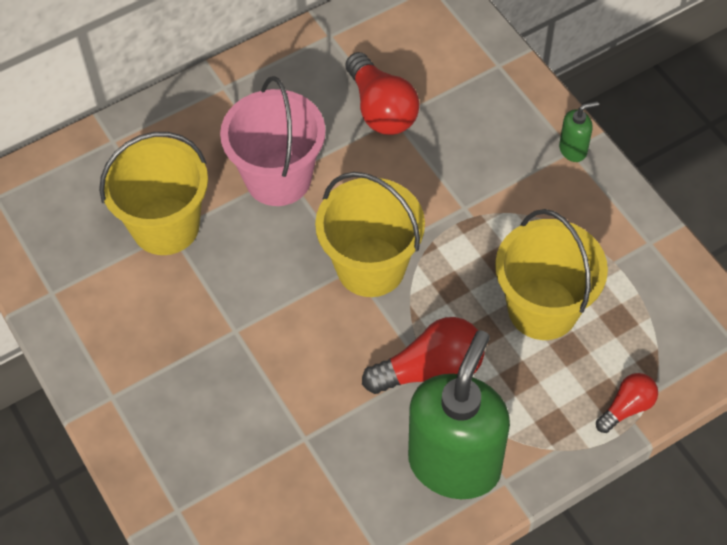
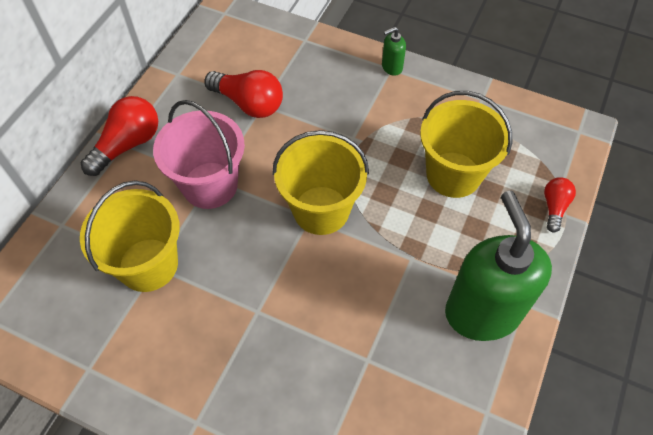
camera: 35 degrees left, 0 degrees up
(430, 370) = (415, 257): red light bulb -> red light bulb (128, 144)
(573, 149) = (391, 67): green soap dispenser -> green soap dispenser turned 150 degrees counterclockwise

